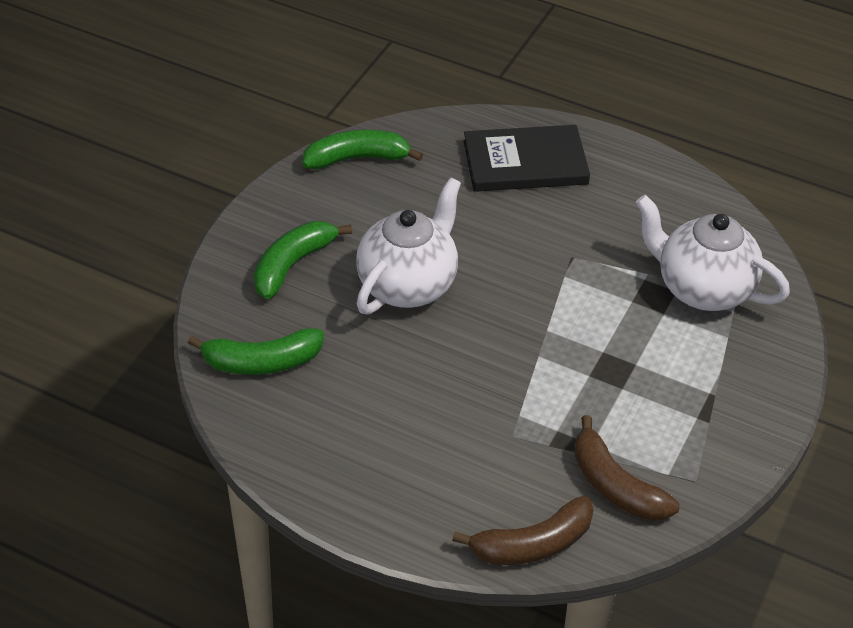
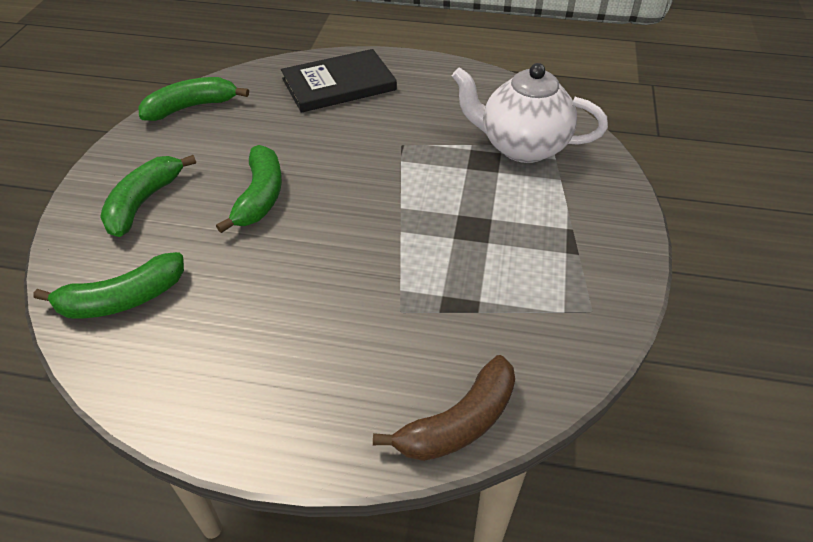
camera: 15 degrees left, 0 degrees up
(408, 285) = (260, 197): white teapot -> green banana
(615, 485) = (519, 336): brown banana -> none

